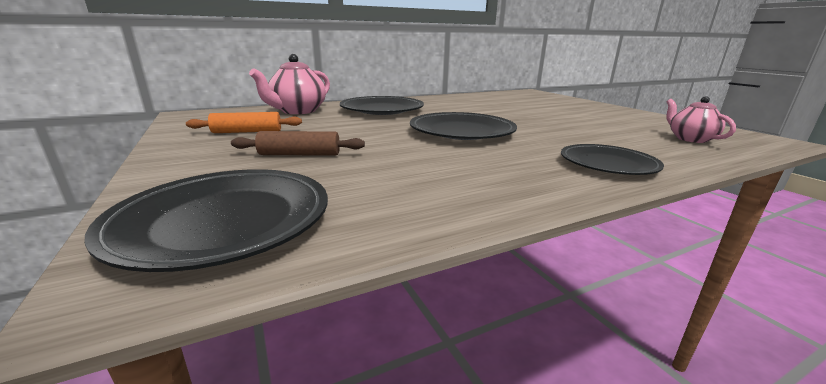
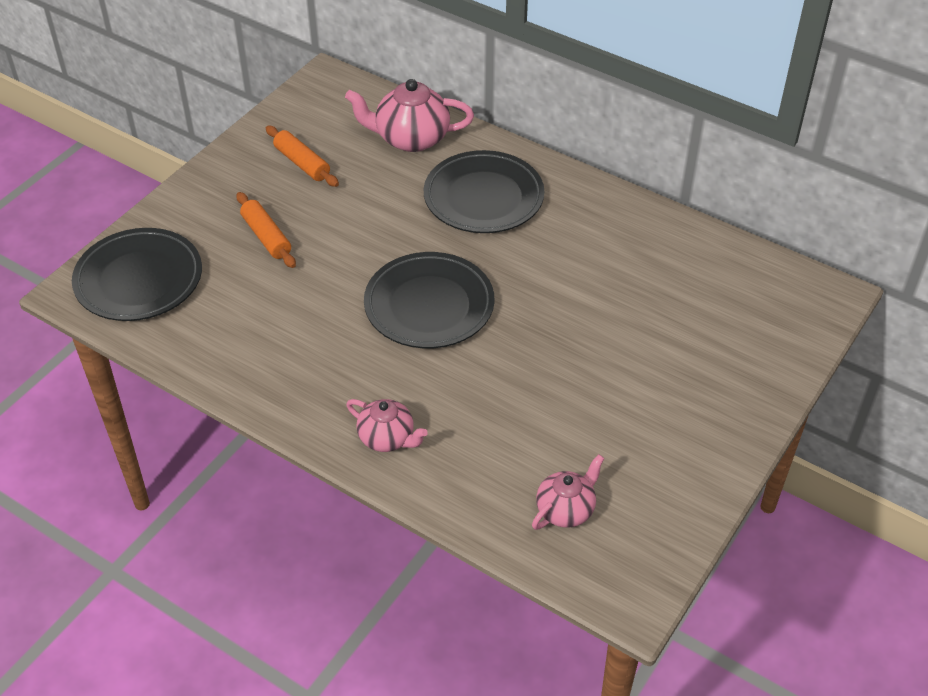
camera: 60 degrees right, 25 degrees up
(299, 154) = (266, 236): brown rolling pin -> orange rolling pin
(607, 164) = (387, 438): black plate -> pink teapot

